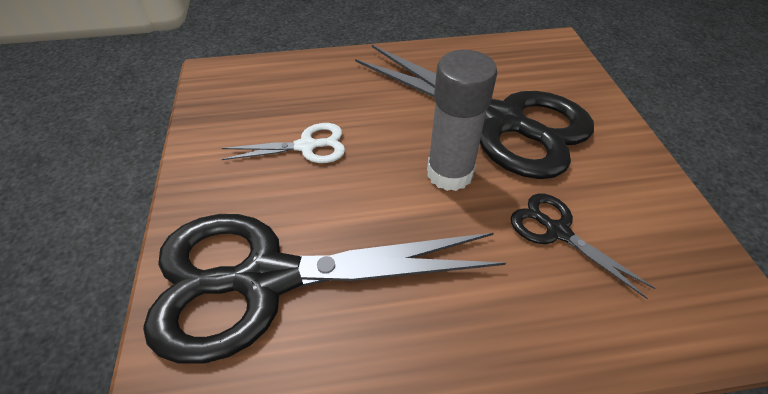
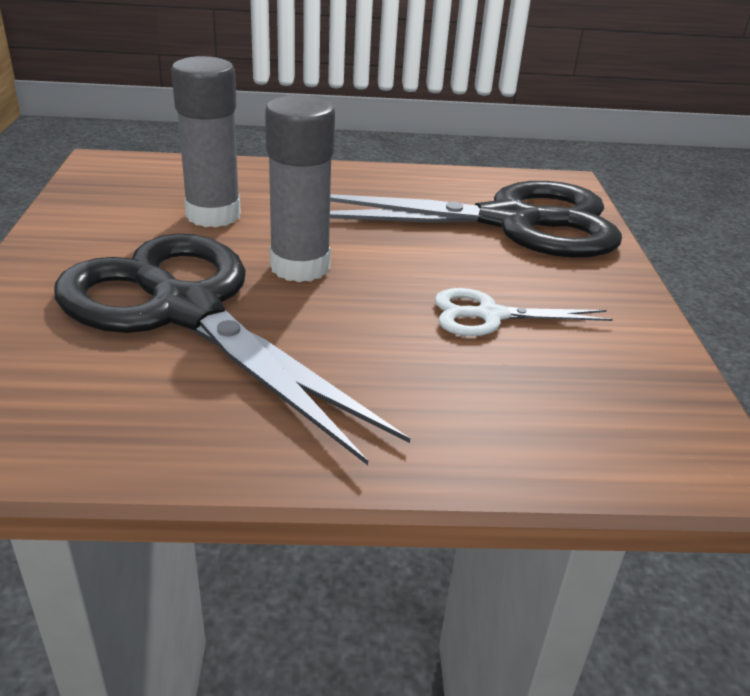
camera: 175 degrees left, 15 degrees down
(557, 231) = (213, 215): black scissors -> grey glue stick

